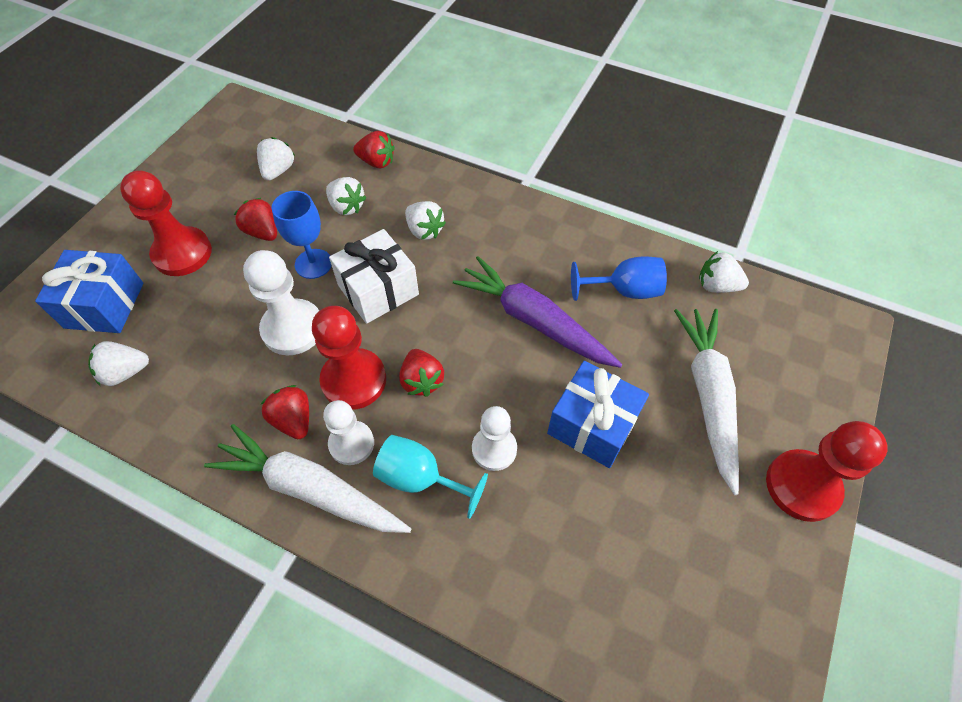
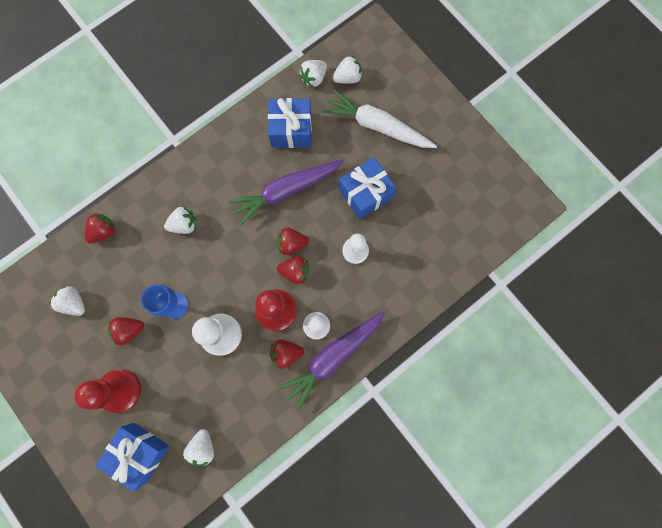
camera: 65 degrees left, 20 degrees up
(310, 488) = (333, 357): white carrot -> purple carrot
(347, 207) = (136, 267): white strawberry -> white strawberry (347, 78)
(378, 290) = (218, 272): white gift -> none
(420, 478) = (354, 296): turquoise goblet -> none
(460, 359) = (291, 244): none -> red strawberry
(624, 290) = (291, 130): blue goblet -> blue gift
(802, 486) = (443, 113): red pawn -> none

